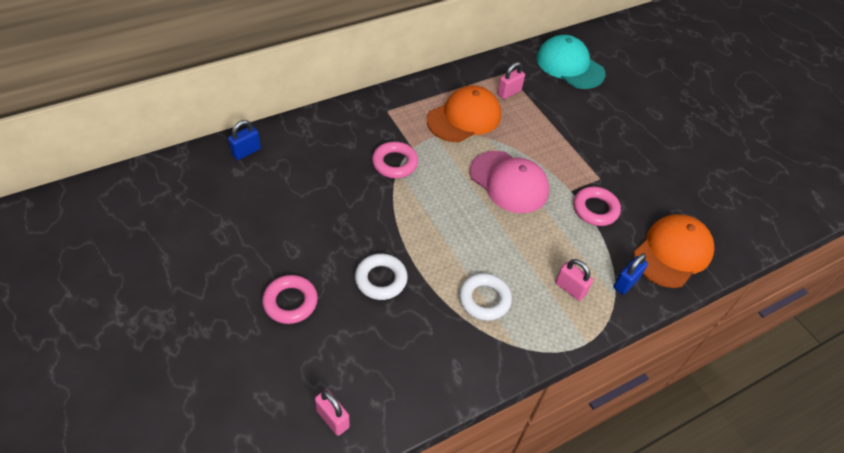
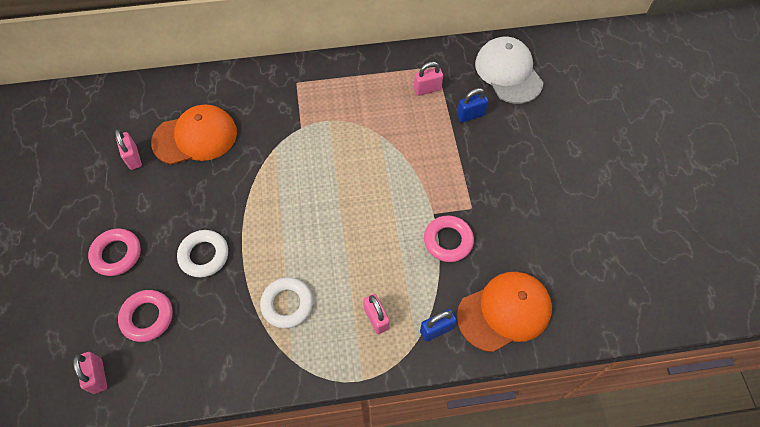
camera: 25 degrees right, 10 degrees up
(246, 151) = (150, 95): blue padlock -> blue padlock (470, 115)
(259, 211) = (133, 158): none -> pink padlock
(395, 163) = (276, 140): pink ring -> pink ring (147, 317)
(464, 118) = (367, 107): orange cap -> orange cap (195, 137)
(509, 182) = (375, 188): pink cap -> none
(570, 66) = (508, 72): turquoise cap -> white cap

